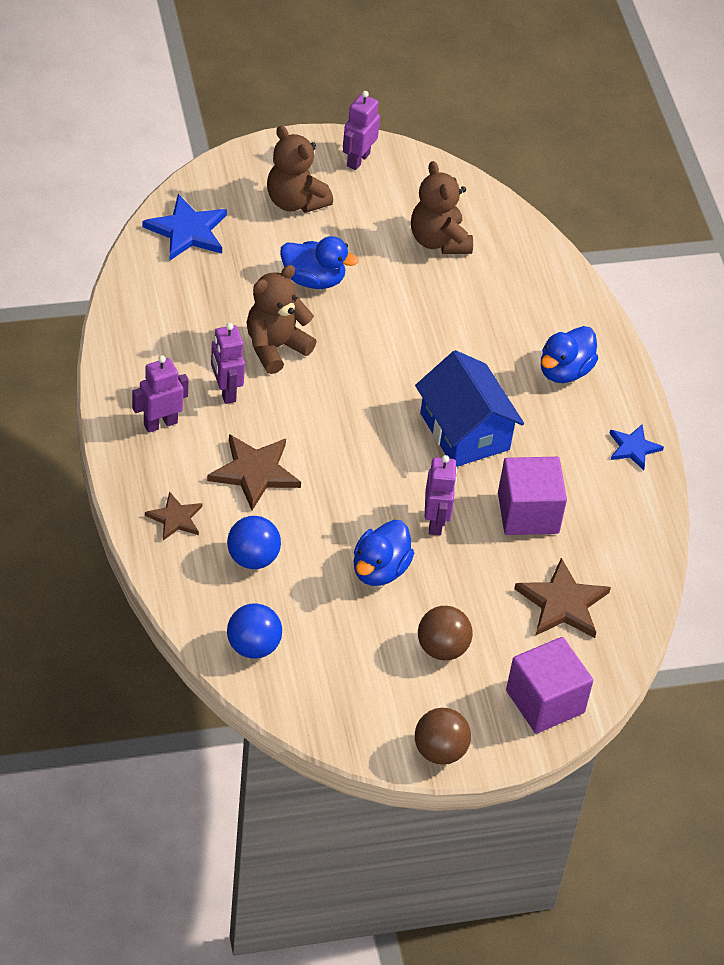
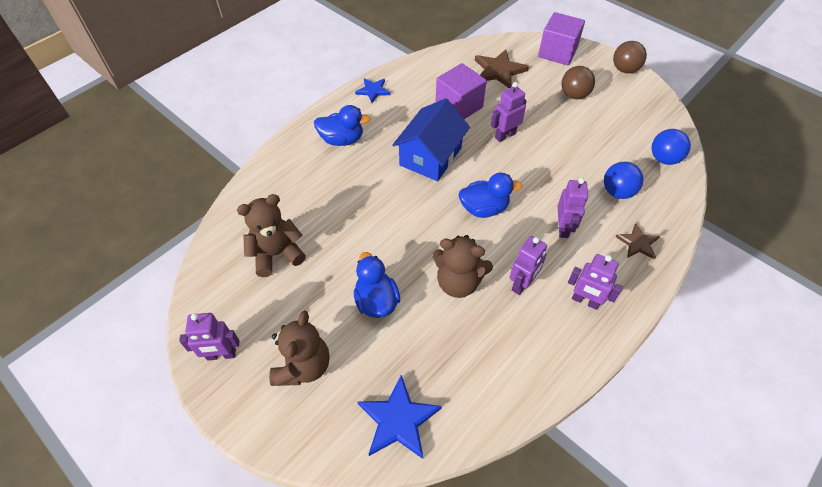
camera: 120 degrees left, 5 degrees up
(255, 472) = (563, 228): brown star -> purple robot
(379, 570) = (559, 139): blue duck -> blue duck (484, 208)
(439, 241) = (277, 254): brown teddy bear -> brown teddy bear turned 150 degrees counterclockwise

